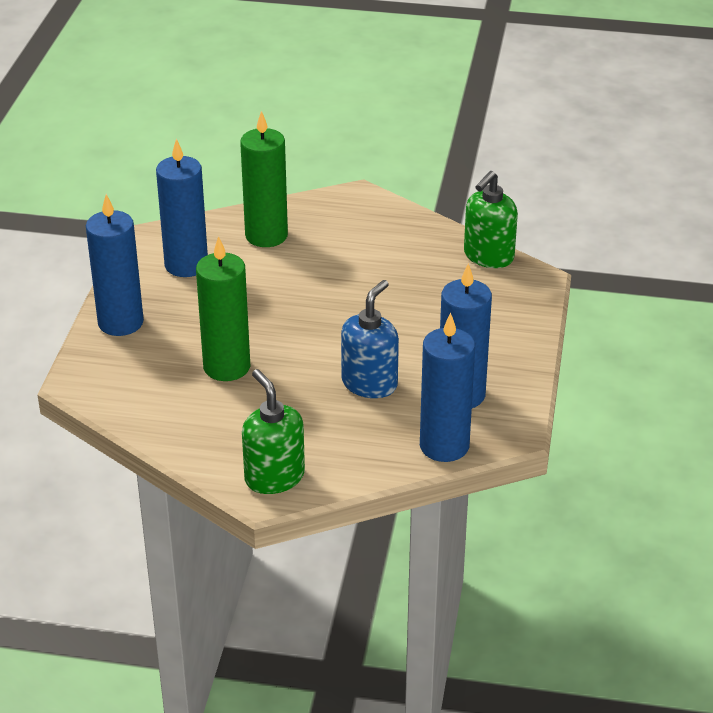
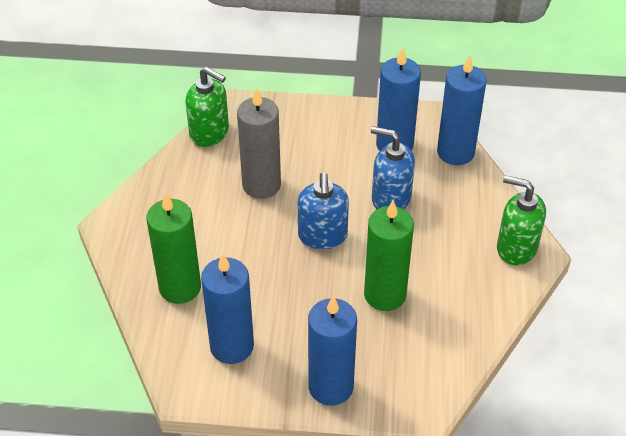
camera: 95 degrees left, 10 degrees up
(274, 477) = (516, 248): green soap dispenser -> green soap dispenser turned 60 degrees clockwise
(319, 329) = (322, 236): none -> blue soap dispenser
(402, 290) = (261, 185): none -> grey candle

